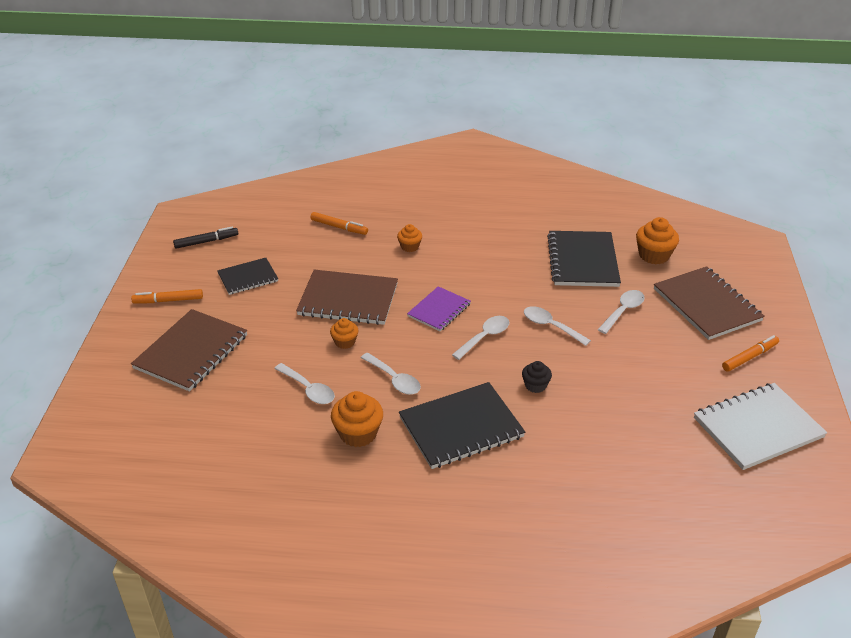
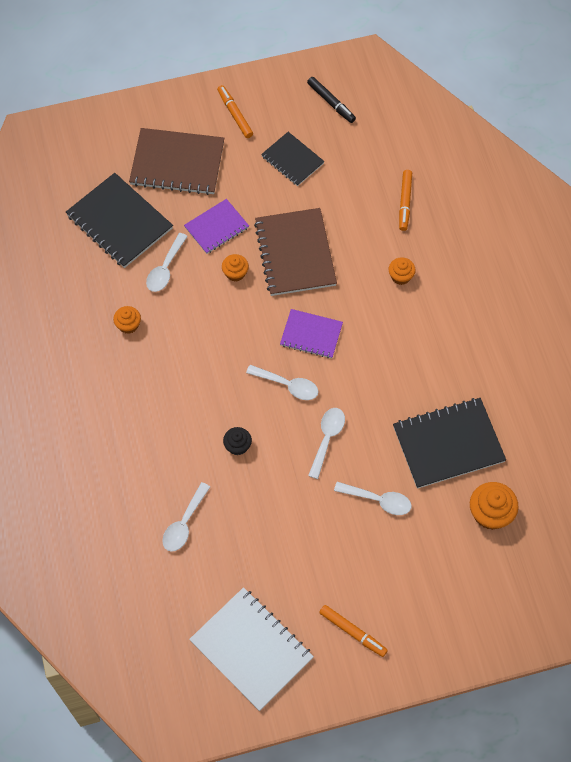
camera: 70 degrees right, 25 degrees up
(285, 342) = (216, 227): none -> purple notebook
(358, 433) = (128, 325): orange cupcake -> orange cupcake, size x0.60
(394, 379) = (202, 329): white spoon -> white spoon (184, 523)
(461, 427) = (163, 400): black notebook -> black notebook (120, 222)
(706, 305) = (423, 580): brown notebook -> none

